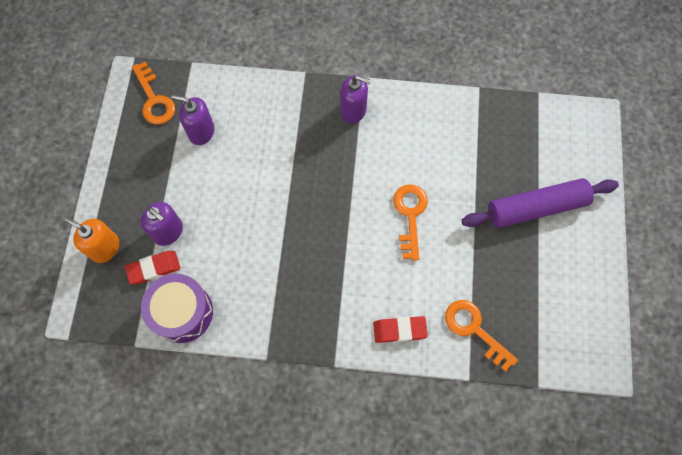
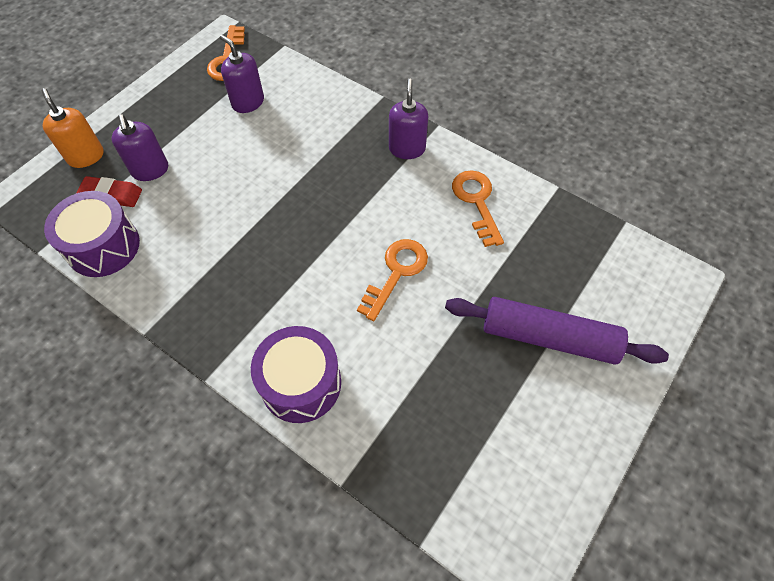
camera: 30 degrees right, 10 degrees down
(353, 110) = (407, 149): purple soap dispenser -> purple soap dispenser turned 135 degrees counterclockwise
(399, 330) = (301, 383): red eraser -> purple drum
(474, 330) = (386, 432): orange key -> orange key (476, 202)

